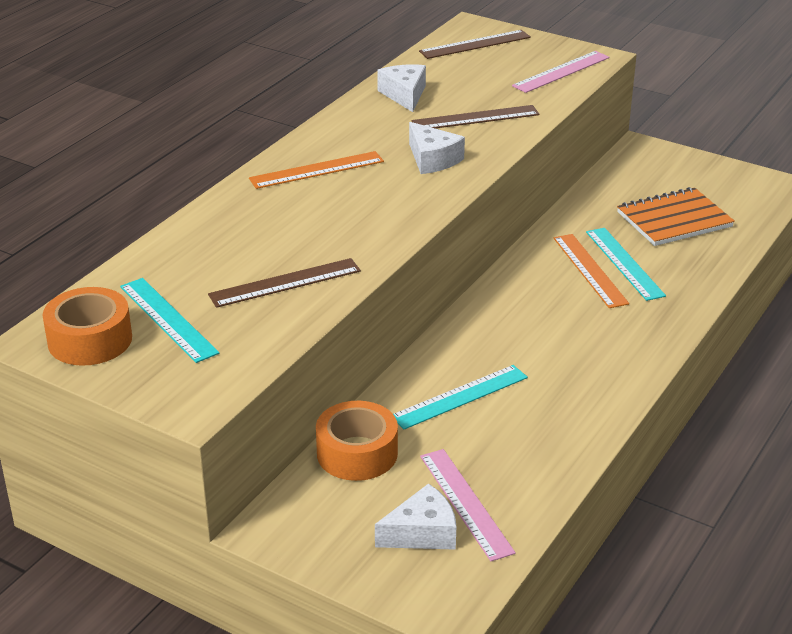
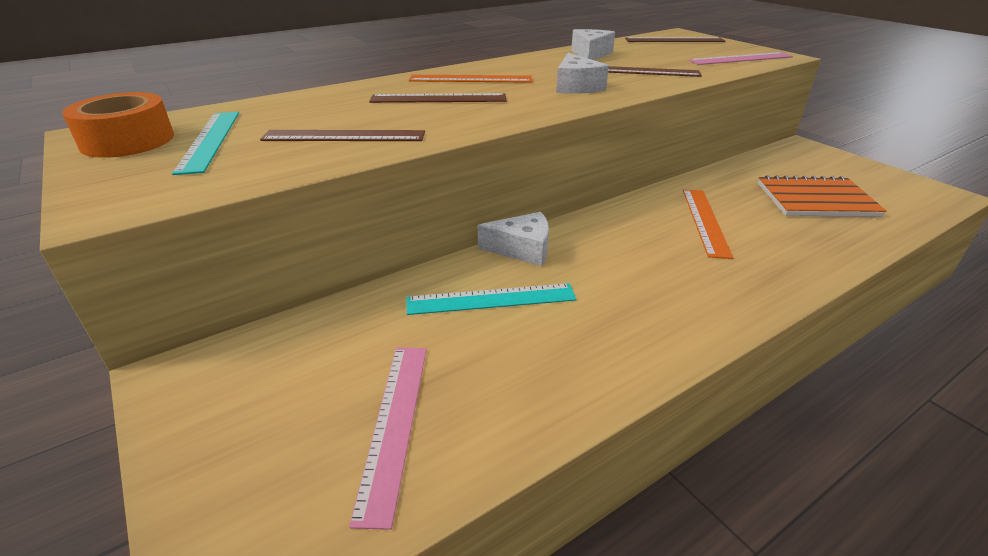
camera: 25 degrees right, 0 degrees up
(316, 210) = (438, 98): none -> brown ruler
(357, 453) = (339, 324): orange tape -> none
(422, 533) = (310, 446): white cheese -> white cheese (522, 249)
(624, 263) = (745, 223): turquoise ruler -> none

